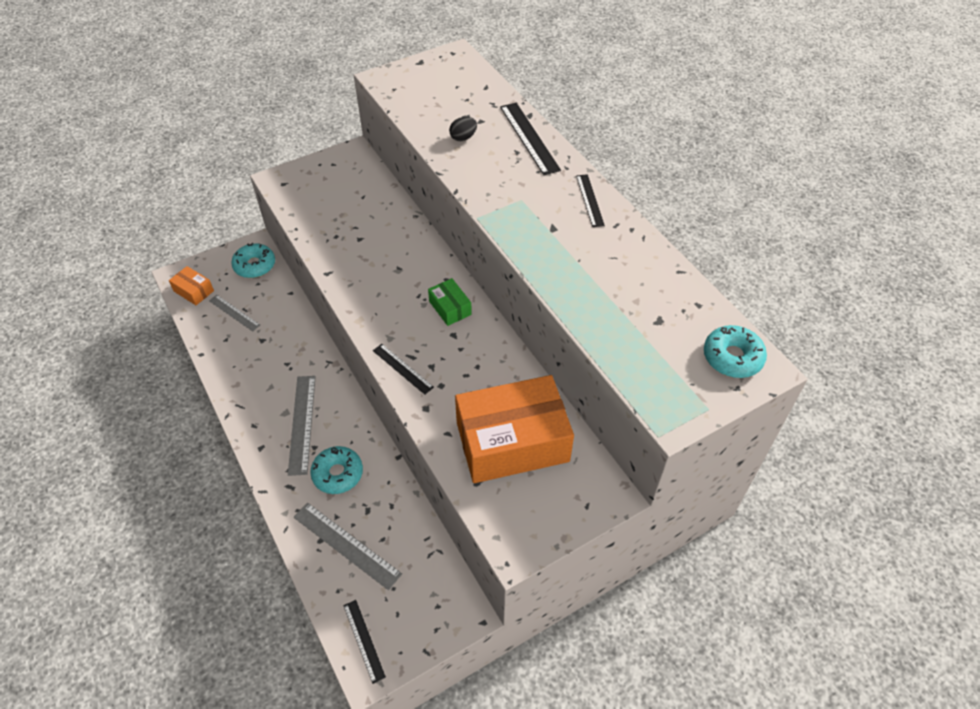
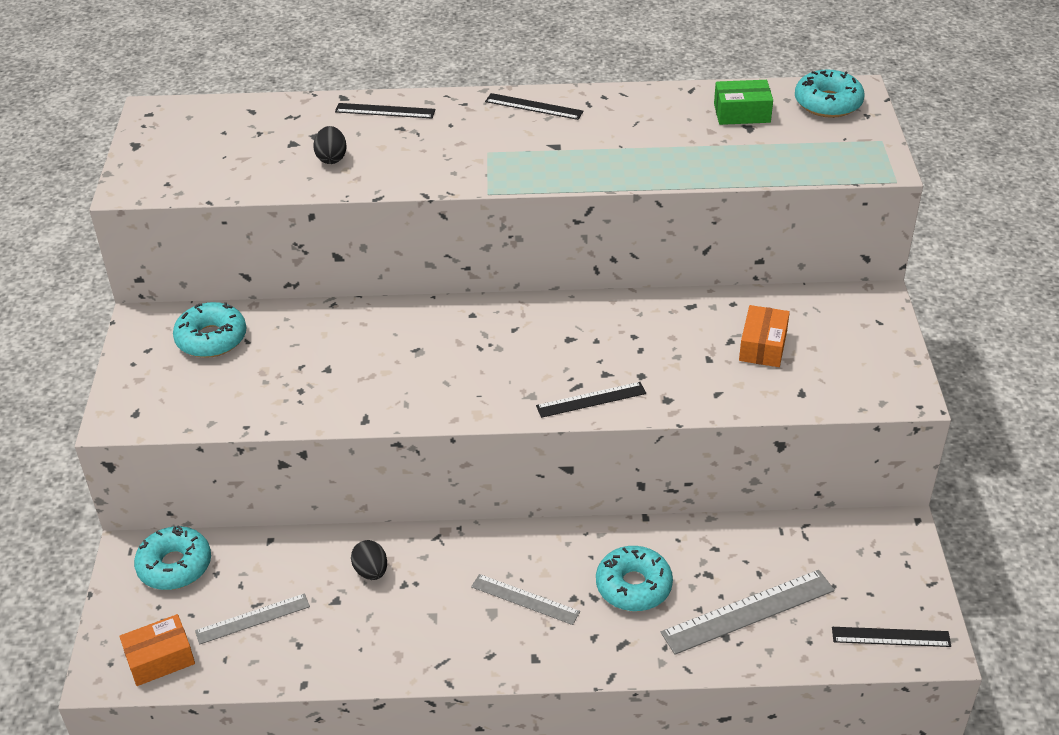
camera: 60 degrees left, 10 degrees down
(289, 345) = (371, 571): none -> black egg
(302, 424) = (525, 599): grey ruler -> grey ruler, size x0.62
(356, 182) = (211, 339): none -> turquoise donut
(450, 308) = (523, 327): green box -> green box (742, 113)
(512, 442) = (763, 346): orange box -> orange box, size x0.43
(529, 138) = (385, 111): black ruler -> black ruler, size x0.62

